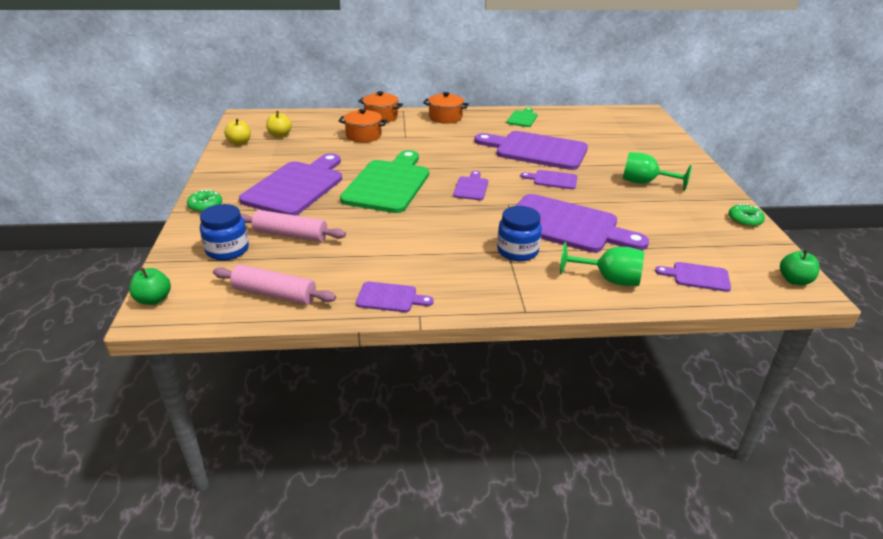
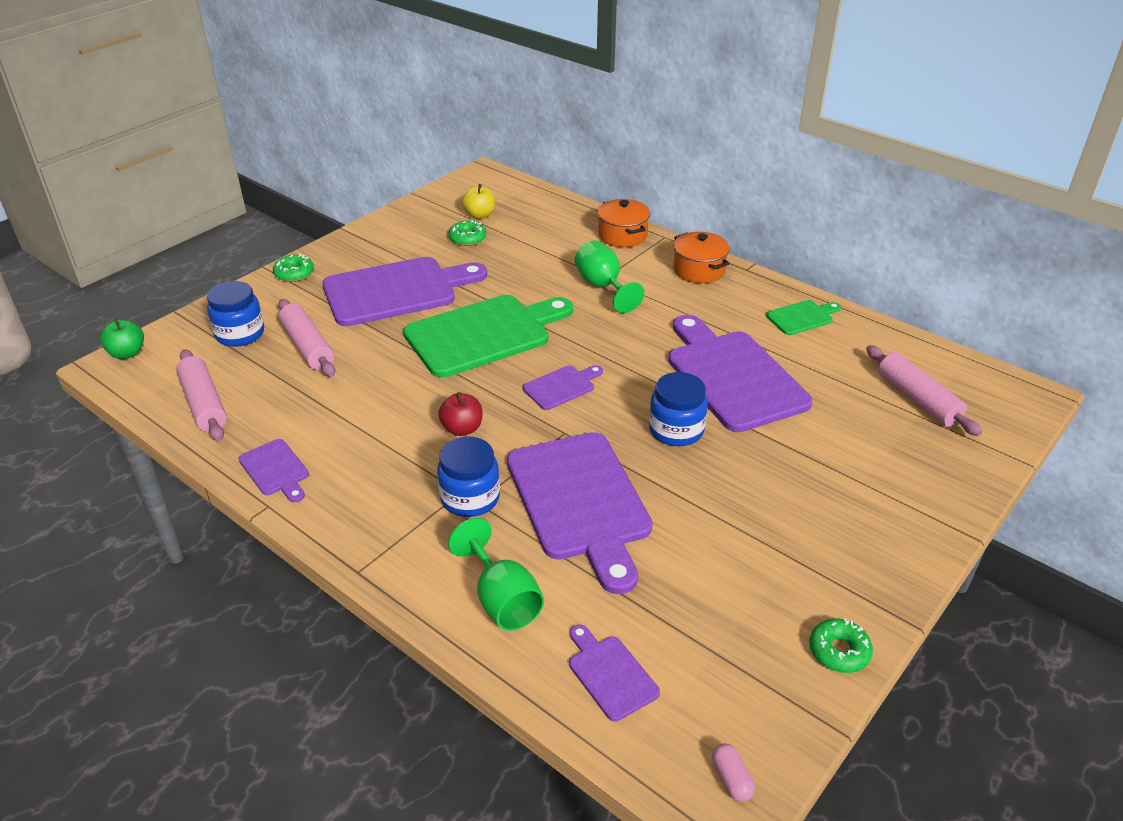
camera: 45 degrees right, 5 degrees up
(239, 143) = (429, 208): yellow apple -> none
(293, 148) = (467, 238): none -> green donut
(363, 136) = (561, 254): orange pot -> none
(457, 227) = (462, 429): none -> red apple
(552, 180) = (676, 430): purple cutting board -> blue jar
(616, 128) = (917, 399): none -> pink rolling pin
(644, 183) = (796, 506): green goblet -> green goblet (603, 287)
(794, 280) = (731, 779): green apple -> pink capsule

